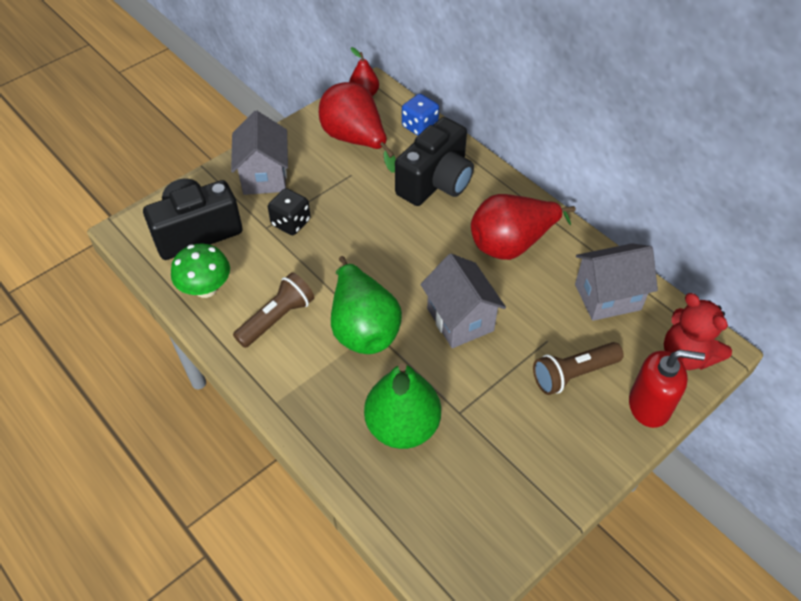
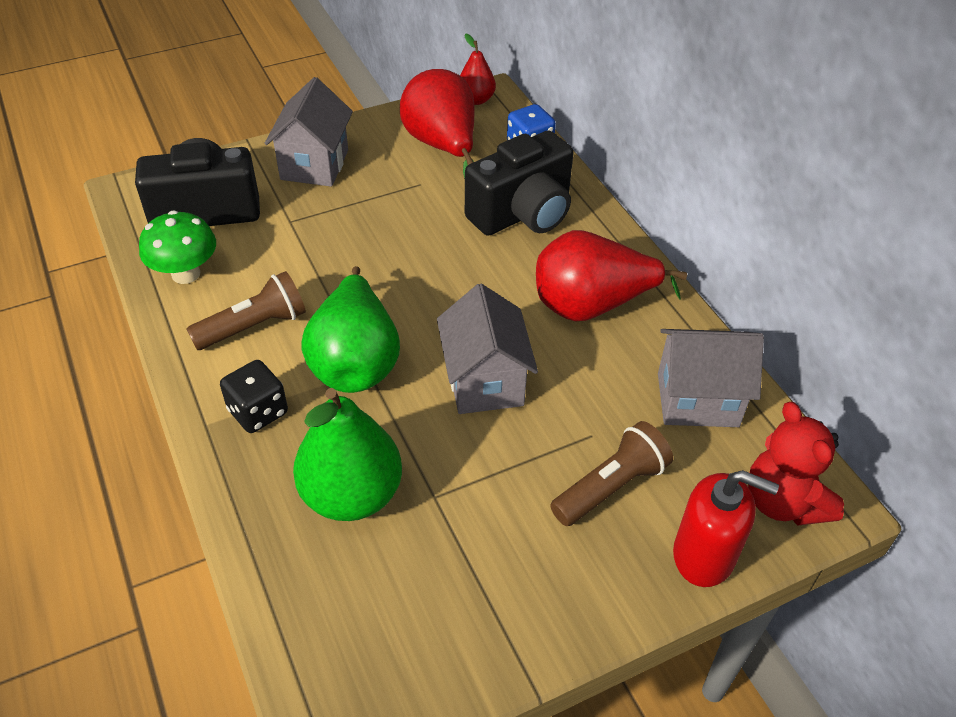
camera: 15 degrees right, 5 degrees down
(291, 222) = (322, 222): black dice -> black dice (258, 412)
(573, 374) = (610, 487): brown flashlight -> brown flashlight turned 150 degrees clockwise

